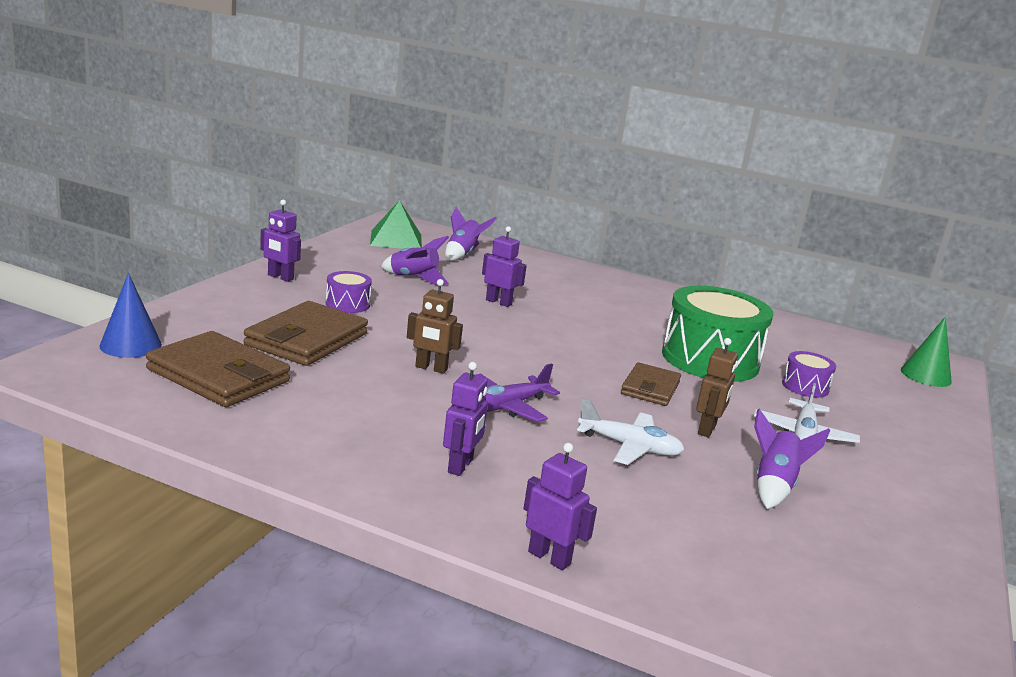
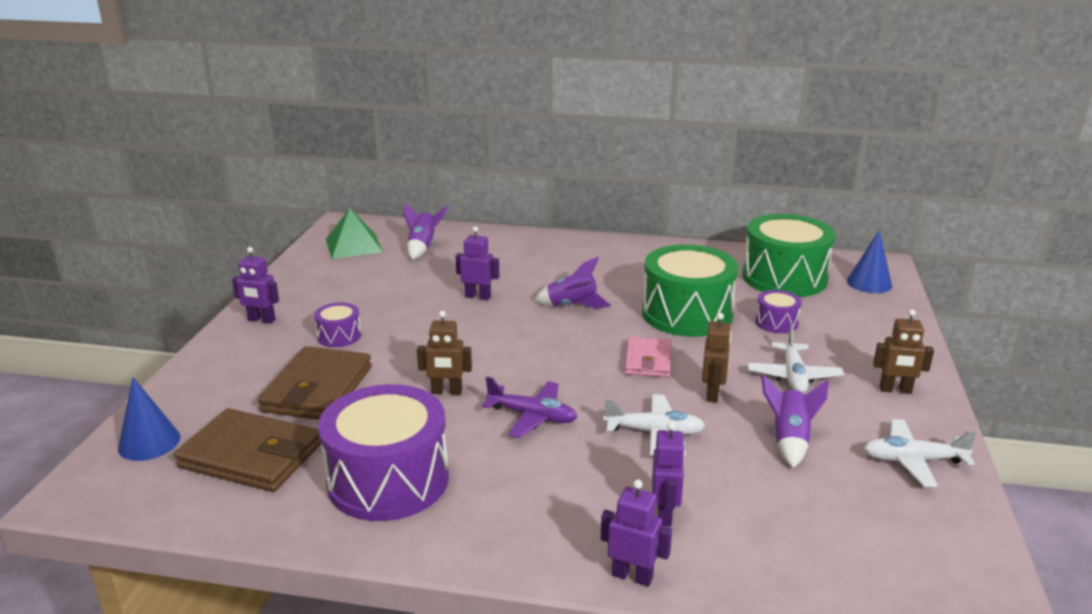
camera: 10 degrees left, 5 degrees up
(339, 423) = (388, 480): none -> purple drum
(413, 278) = (389, 288): purple rocket -> purple rocket (572, 306)
(461, 466) = (517, 497): purple robot -> purple robot (665, 514)
(508, 406) = (532, 416): purple plane -> purple plane turned 105 degrees counterclockwise
(650, 388) = (648, 361): brown wallet -> pink wallet
(831, 352) = (784, 278): none -> green drum
(908, 535) = (913, 460): none -> white plane
(915, 471) = (895, 390): none -> brown robot
(925, 375) = (869, 283): green cone -> blue cone

